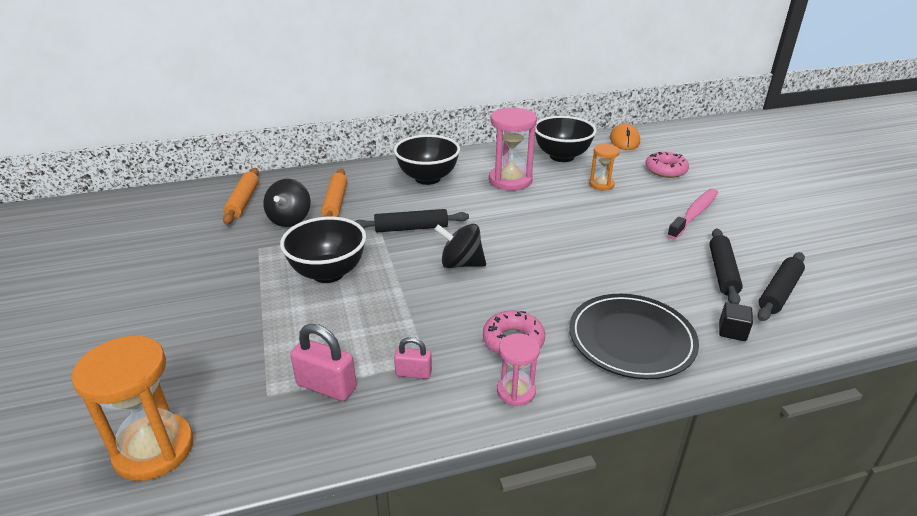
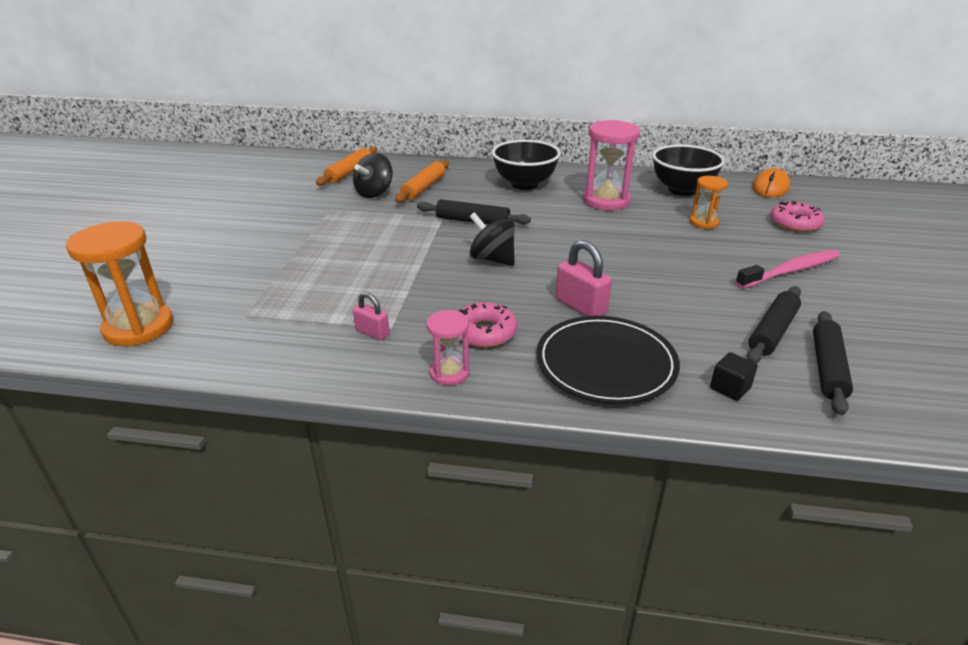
camera: 25 degrees right, 0 degrees up
(326, 386) = (294, 322): pink padlock -> pink padlock (581, 306)
(328, 273) = (370, 240): black bowl -> none
(779, 292) = (827, 368): black rolling pin -> black rolling pin turned 45 degrees counterclockwise

